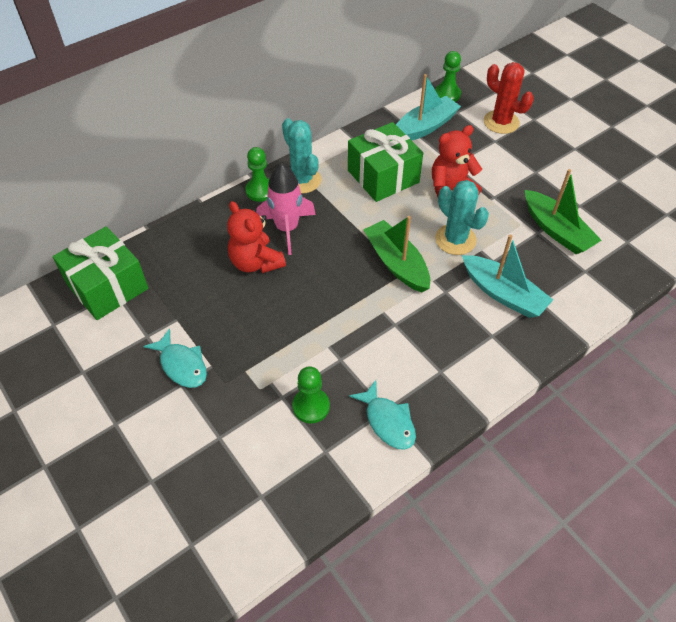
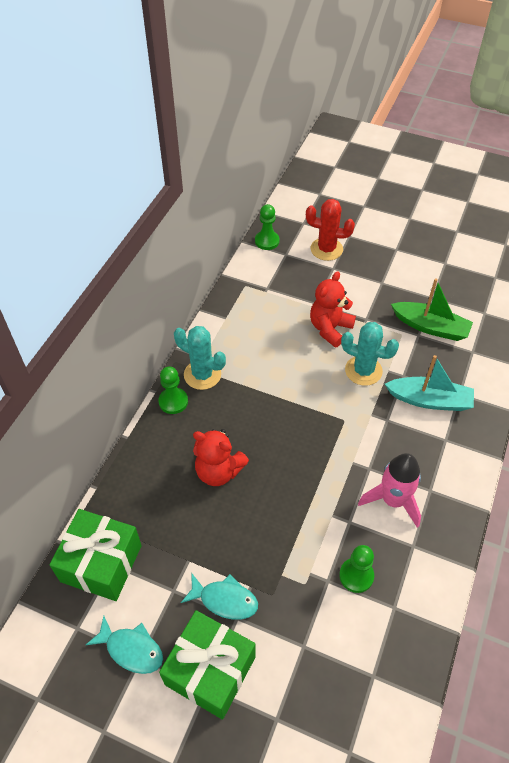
camera: 30 degrees left, 0 degrees up
(287, 228) = (222, 426): pink rocket -> pink rocket (393, 500)
(383, 176) = (268, 340): green gift -> green gift (210, 670)
(387, 421) = (422, 554): turquoise fish -> turquoise fish (131, 649)
(396, 263) = (333, 414): green boat -> none
(424, 127) = (270, 279): turquoise boat -> none

